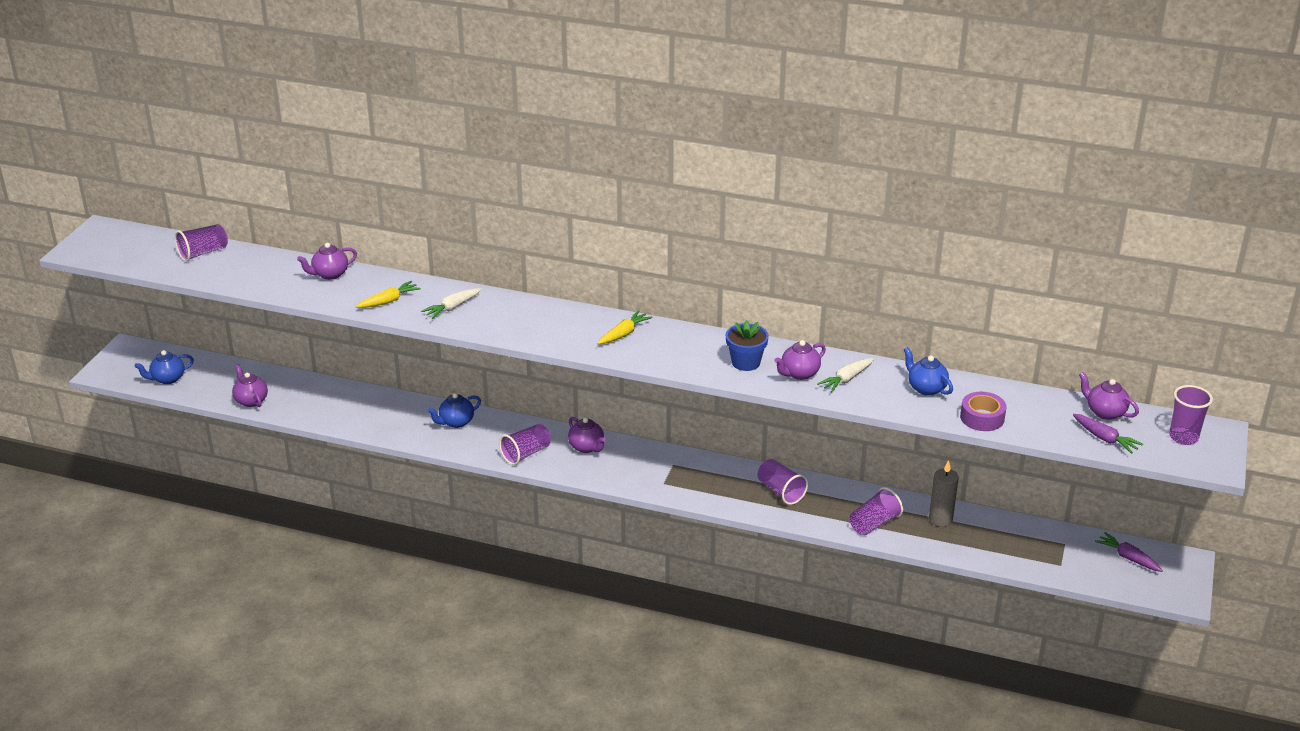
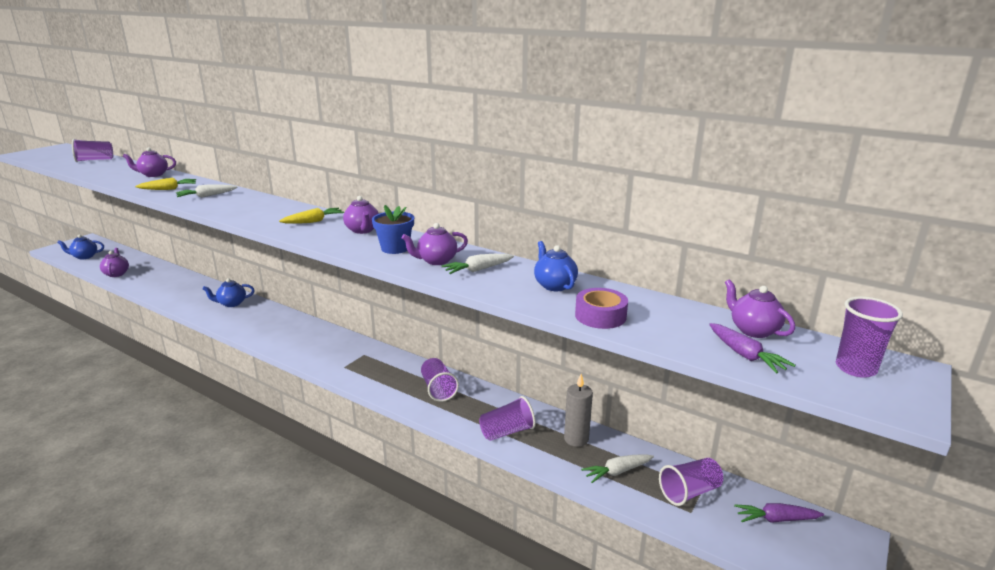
camera: 15 degrees right, 10 degrees down
(526, 454) = (258, 330): purple cup -> purple cup (689, 492)
(587, 447) = (308, 332): purple teapot -> purple teapot (362, 230)
(989, 542) = (617, 472): none -> white carrot
(1128, 558) = (776, 519): purple carrot -> purple carrot turned 60 degrees counterclockwise

